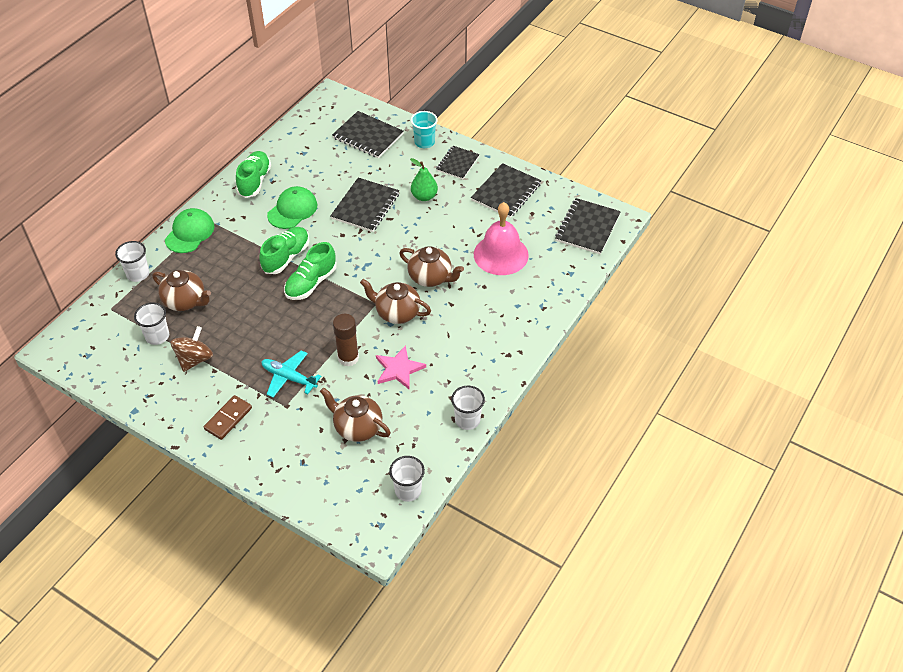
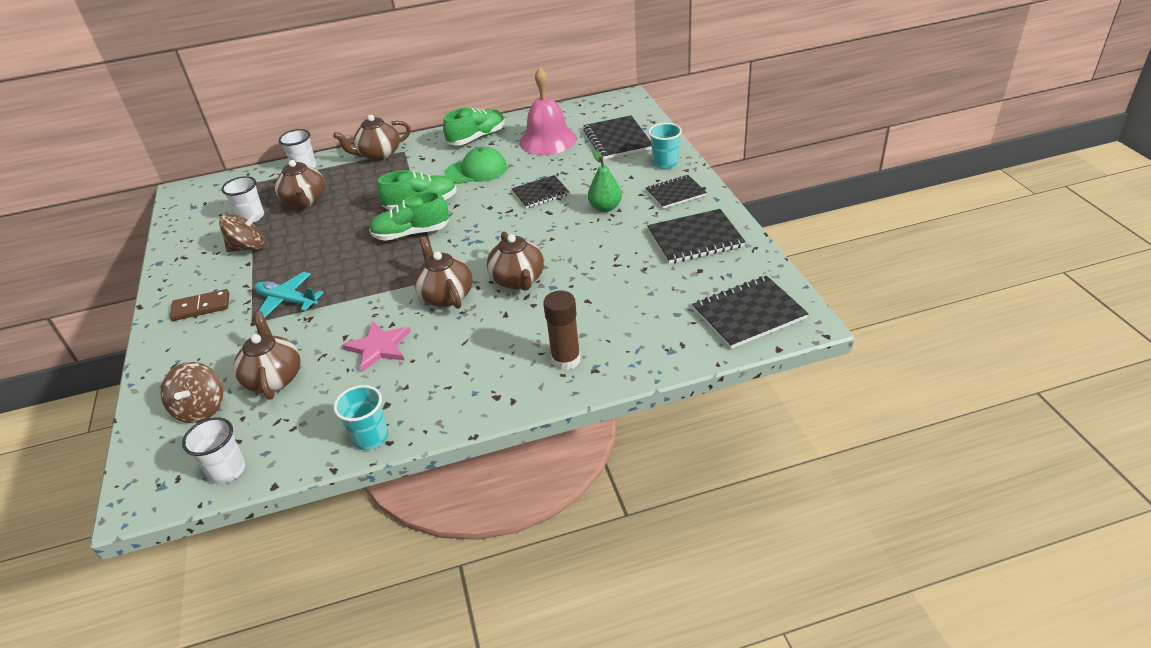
camera: 45 degrees right, 10 degrees down
(190, 233) = (379, 154): green cap -> brown teapot
(288, 378) = (287, 301): turquoise plane -> turquoise plane turned 45 degrees counterclockwise
(336, 473) = (201, 409): none -> brown spinning top
(348, 358) = (353, 311): brown glue stick -> brown glue stick (566, 360)
(365, 206) = (540, 193): black notebook -> black notebook, size x0.66
(467, 420) = (370, 437): white cup -> turquoise cup
(501, 254) = (615, 293): pink bell -> pink bell (547, 140)

